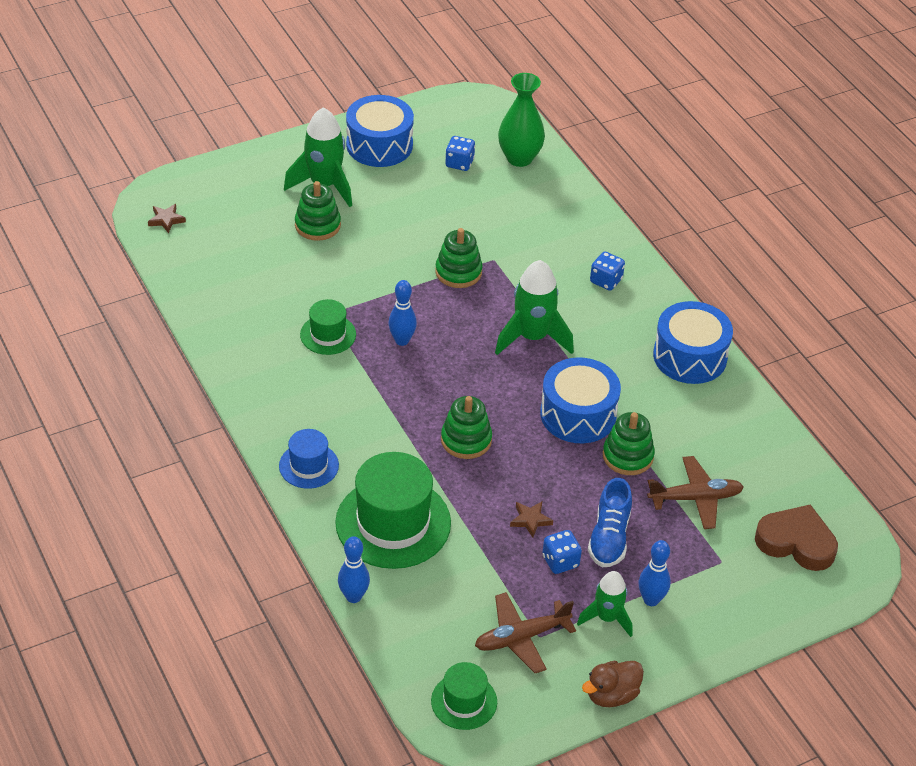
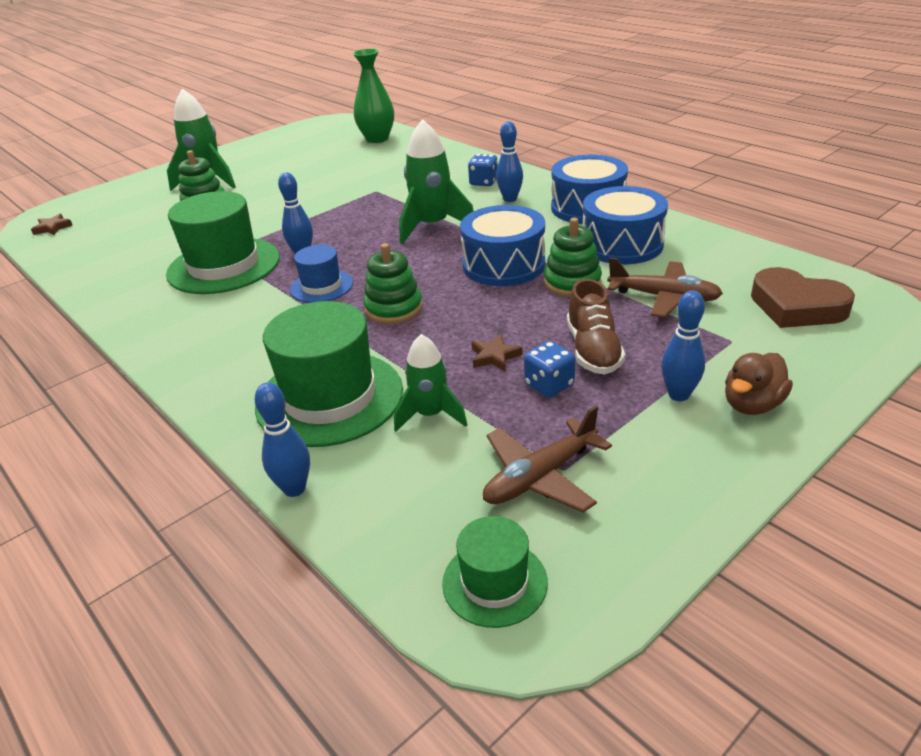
camera: 10 degrees left, 10 degrees down
(308, 465) = (214, 369): blue hat -> blue hat (321, 286)
(328, 334) = (224, 266): green hat -> green hat, size x1.88
(379, 145) = (254, 154): blue drum -> blue drum (622, 245)
(458, 272) = (346, 203): green stacking toy -> none
(459, 163) = (327, 150): blue dice -> none
(607, 618) = (638, 426): green rocket -> green rocket (430, 415)
(609, 537) = (593, 350): blue shoe -> brown shoe
(611, 695) = (700, 513): brown duck -> brown duck (752, 405)
(621, 318) = (510, 199): none -> blue bowling pin
(695, 498) = (664, 297): brown plane -> brown plane turned 45 degrees clockwise
(796, 542) = (796, 306): brown heart -> brown heart turned 150 degrees counterclockwise

